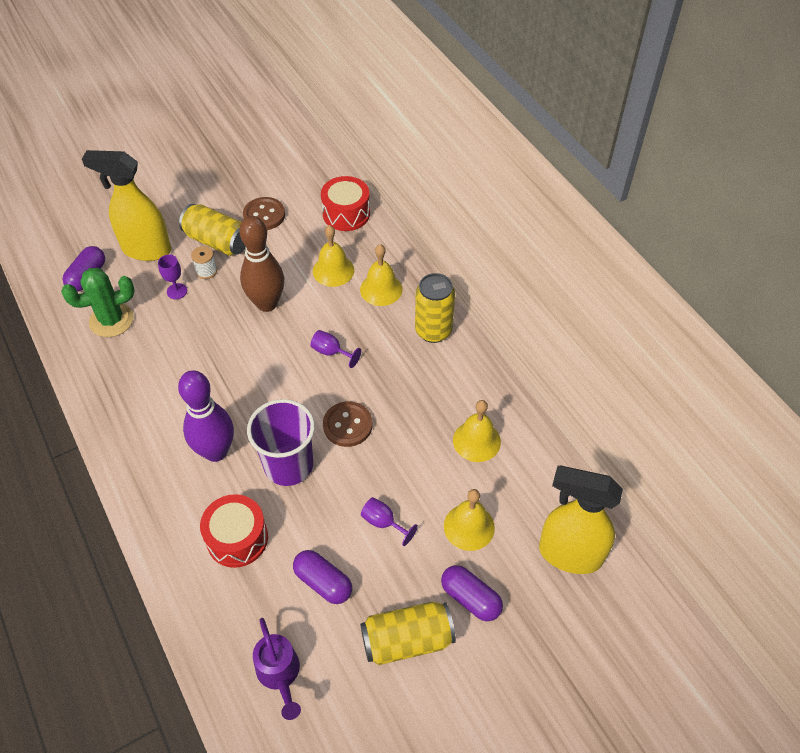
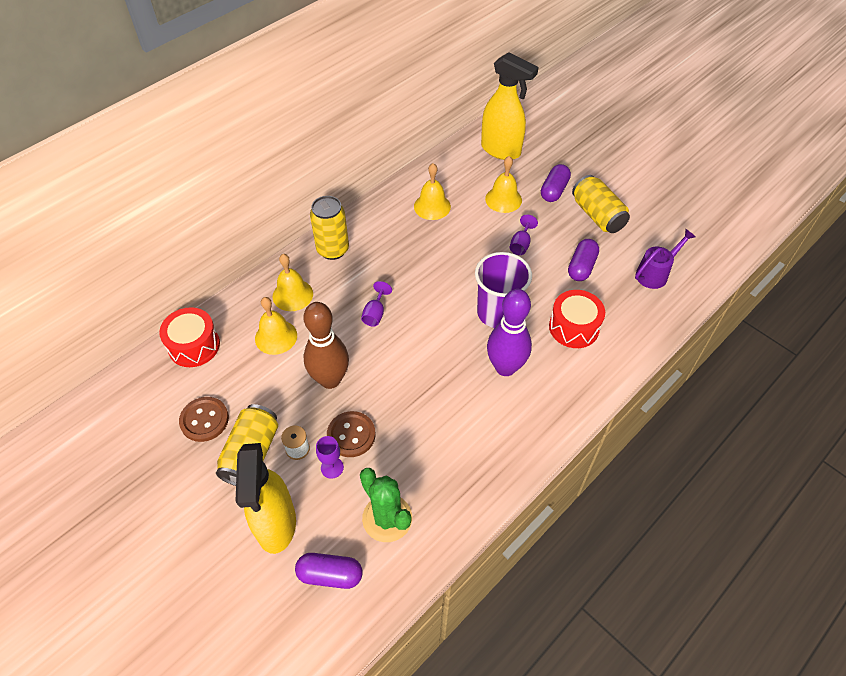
camera: 105 degrees left, 0 degrees up
(347, 425) = (446, 284): brown button -> brown button (351, 435)
(569, 554) = (501, 150): yellow spray bottle -> yellow spray bottle turned 60 degrees counterclockwise

